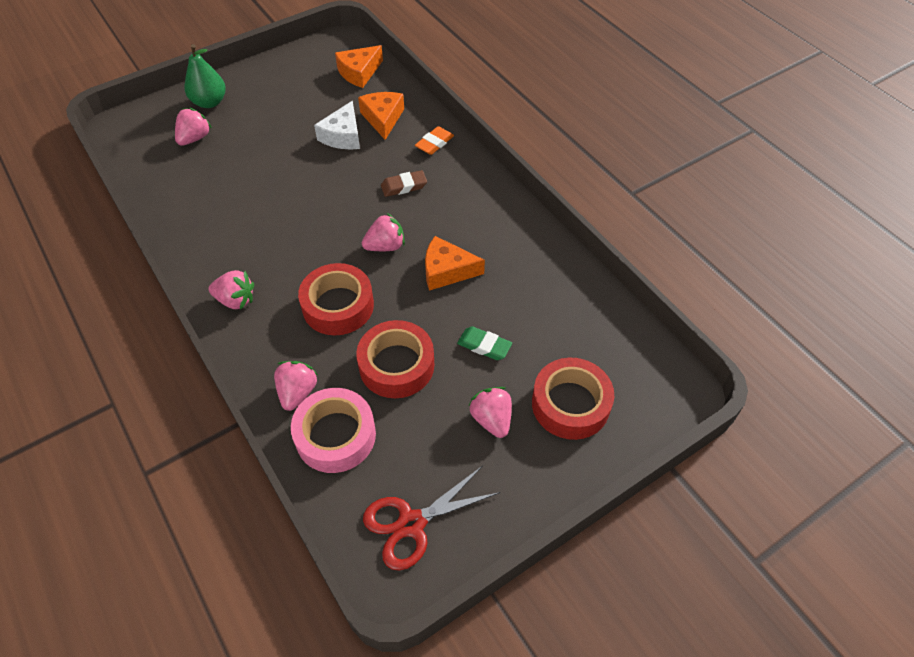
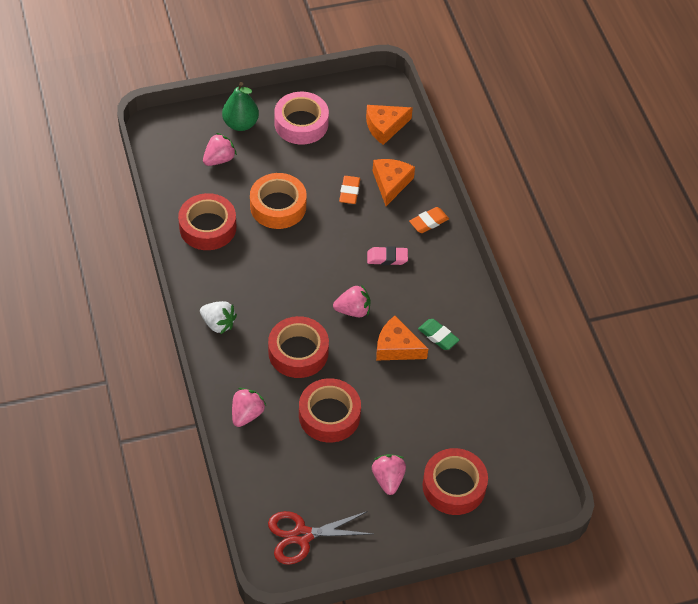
camera: 15 degrees right, 0 degrees up
(198, 205) = (208, 227): none -> red tape
(235, 300) = (218, 324): pink strawberry -> white strawberry
(271, 166) = (278, 206): none -> orange tape
(335, 435) = (266, 456): pink tape -> pink tape (301, 123)
(343, 136) = (349, 192): white cheese -> orange eraser
(404, 186) = (387, 258): brown eraser -> pink eraser
(484, 346) = (404, 420): green eraser -> green eraser (438, 336)

